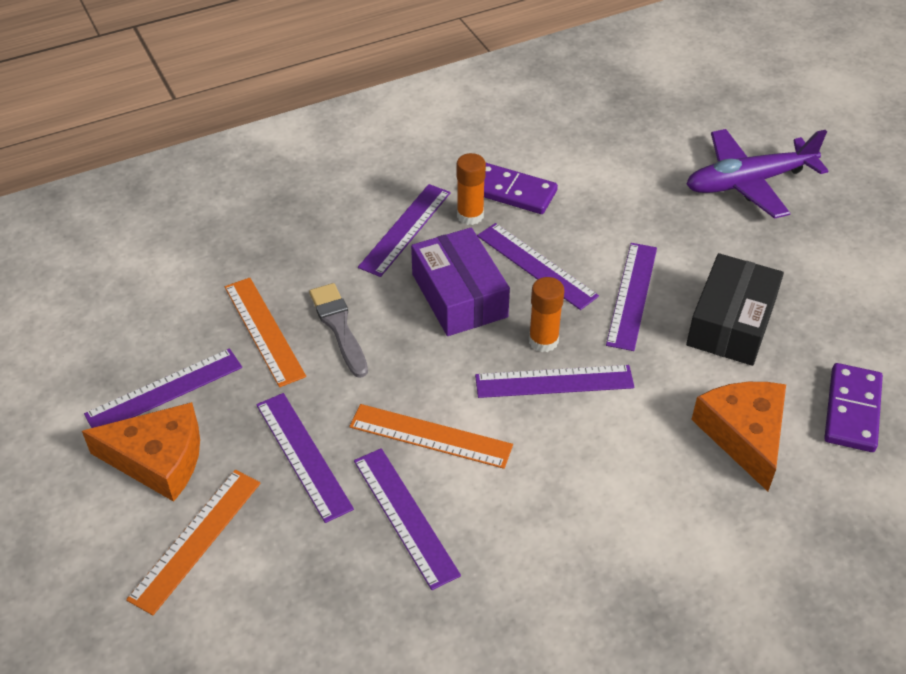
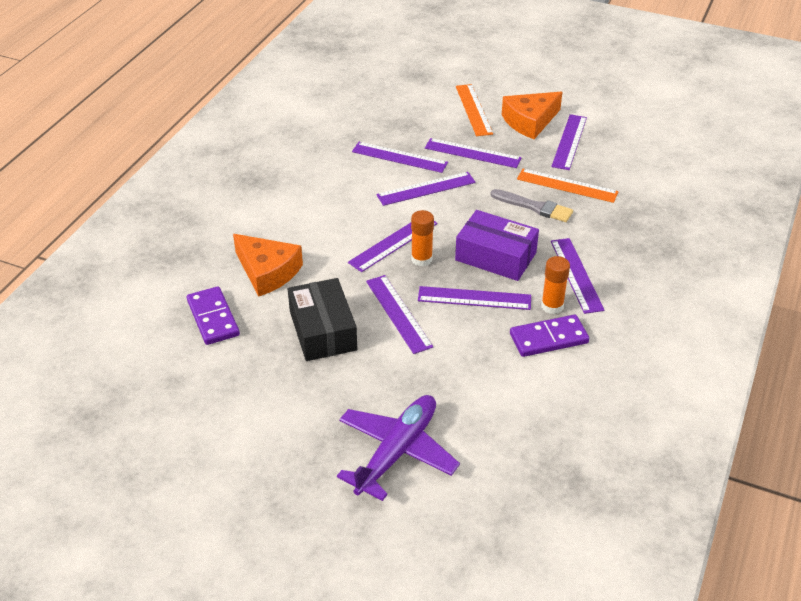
camera: 140 degrees right, 5 degrees down
(430, 436) = (426, 189): orange ruler -> purple ruler

